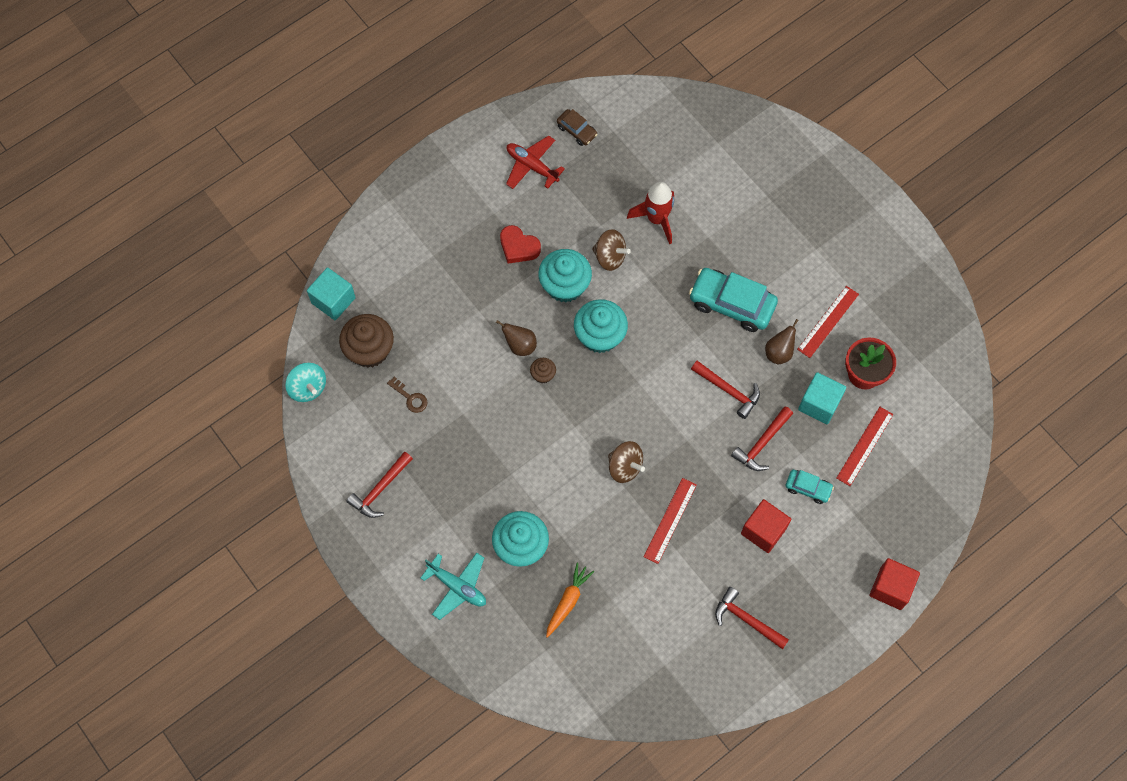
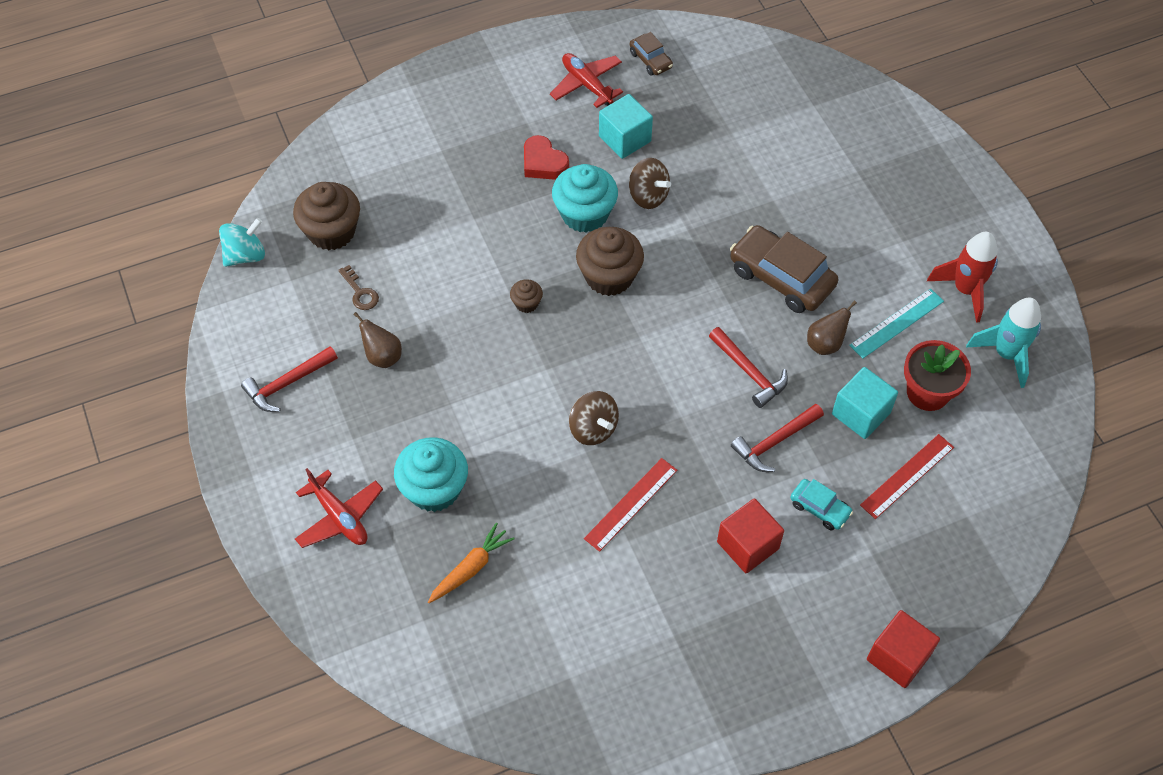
camera: 15 degrees right, 10 degrees down
(308, 388) = (245, 255): turquoise spinning top -> turquoise spinning top turned 105 degrees counterclockwise
(333, 300) = (310, 171): turquoise cube -> turquoise cube (625, 139)
(457, 587) = (339, 517): turquoise plane -> red plane
(520, 345) = (510, 266): brown pear -> brown pear (382, 356)
(600, 336) = (609, 276): turquoise cupcake -> brown cupcake
(656, 219) = (716, 168): red rocket -> red rocket (965, 290)
(731, 304) = (781, 278): turquoise car -> brown car
(746, 619) = (694, 648): red hammer -> none
(828, 321) = (896, 323): red ruler -> turquoise ruler
(914, 327) = (1006, 354): none -> turquoise rocket

